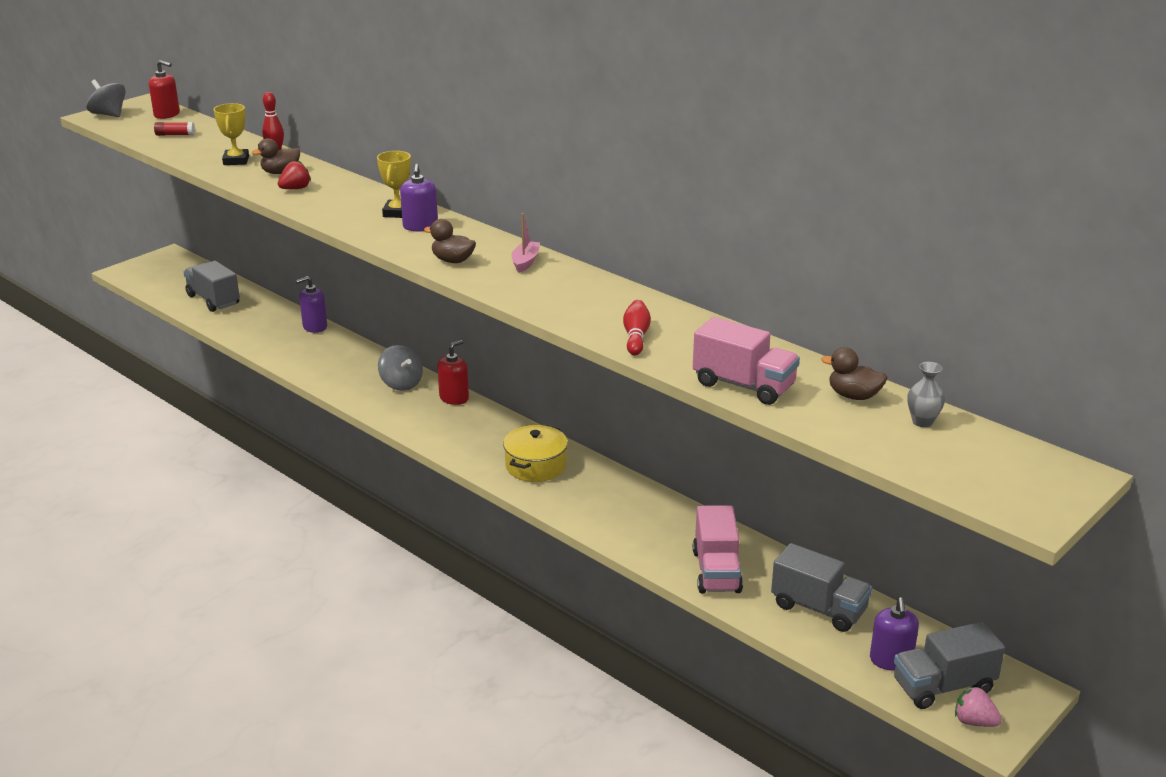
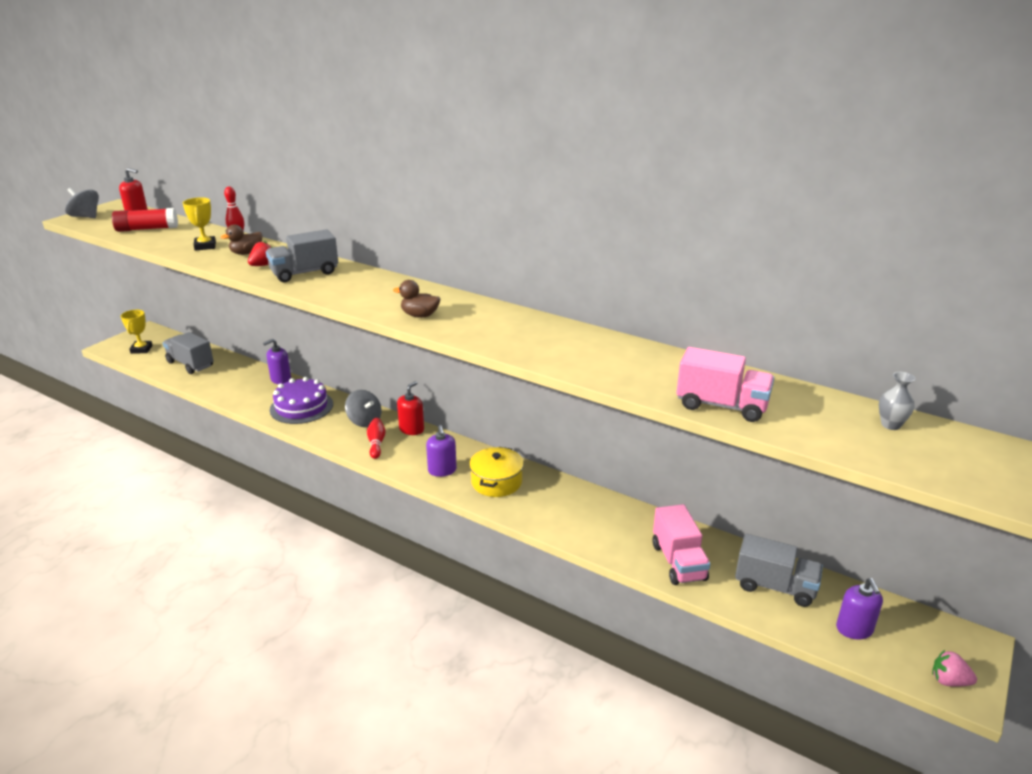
camera: 10 degrees left, 0 degrees up
(175, 135) = (147, 229): red glue stick -> red glue stick, size x1.82
(332, 361) = (301, 407): none -> purple cake
(397, 212) = (358, 279): yellow trophy -> yellow trophy (141, 349)
(420, 226) = (381, 289): purple soap dispenser -> purple soap dispenser (442, 470)
(525, 262) = (483, 312): pink boat -> none
(636, 336) = (606, 369): red bowling pin -> red bowling pin (376, 443)
(853, 396) = (819, 406): brown duck -> none
(943, 686) = (908, 649): grey truck -> grey truck (304, 273)

